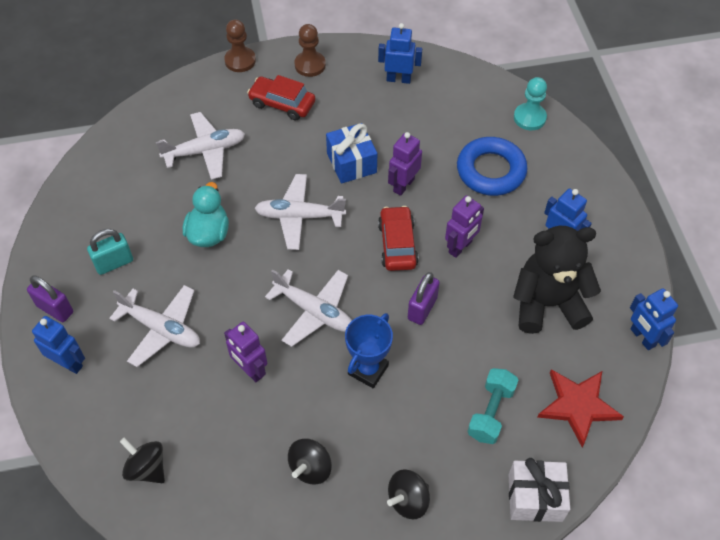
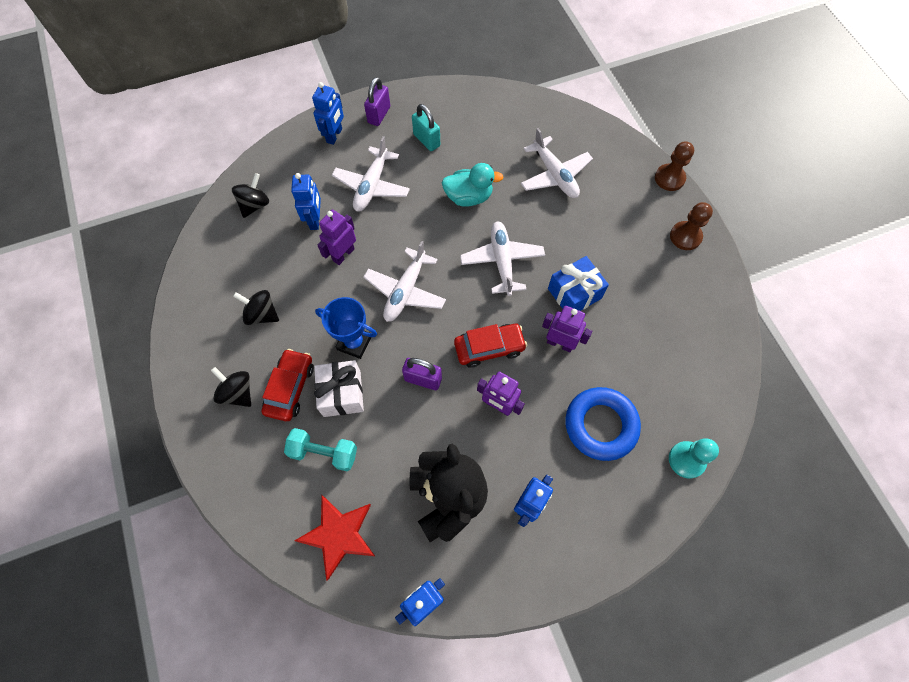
camera: 80 degrees right, 10 degrees up
(282, 104) = (628, 222): red car -> red car (290, 388)
(398, 79) = (696, 319): blue robot -> blue robot (315, 220)
(535, 497) = (245, 500): white gift -> white gift (342, 393)

